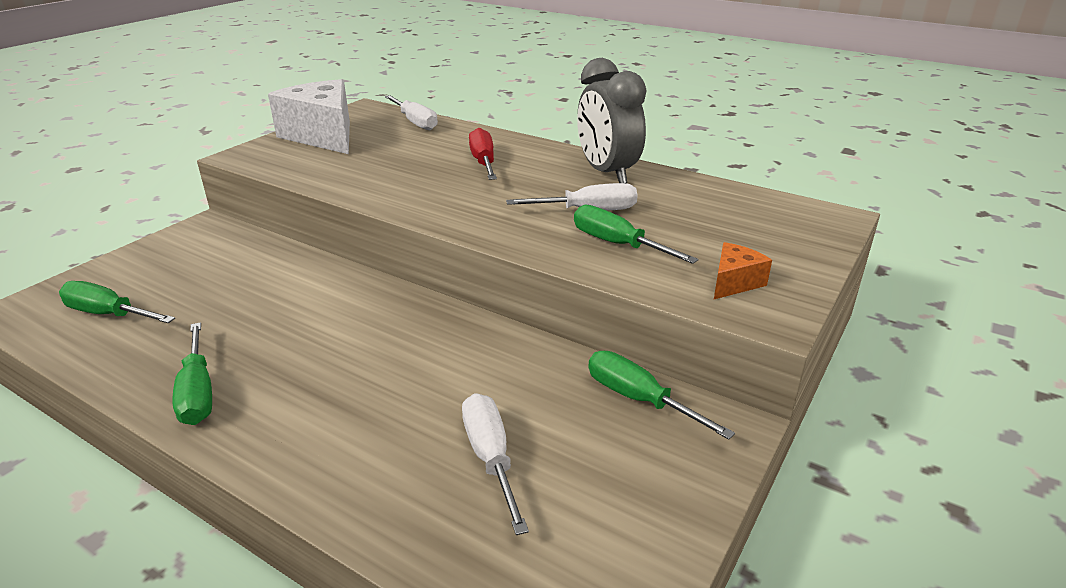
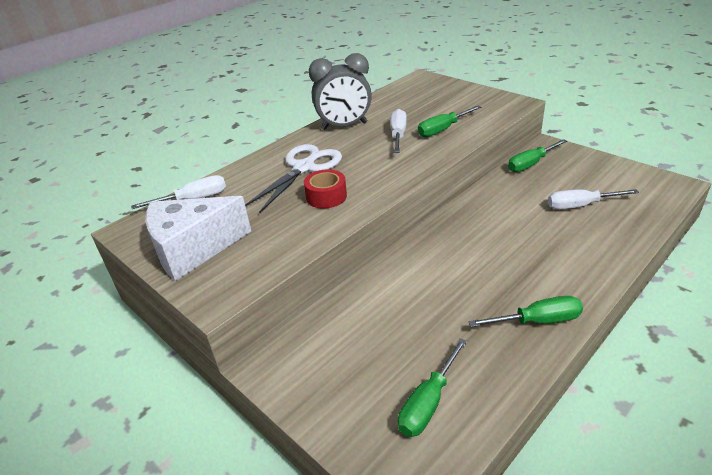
camera: 75 degrees left, 5 degrees up
(413, 181) = (326, 196): none -> red tape
(483, 162) = (304, 167): red screwdriver -> white scissors
(734, 282) = (486, 106): orange cheese -> none

